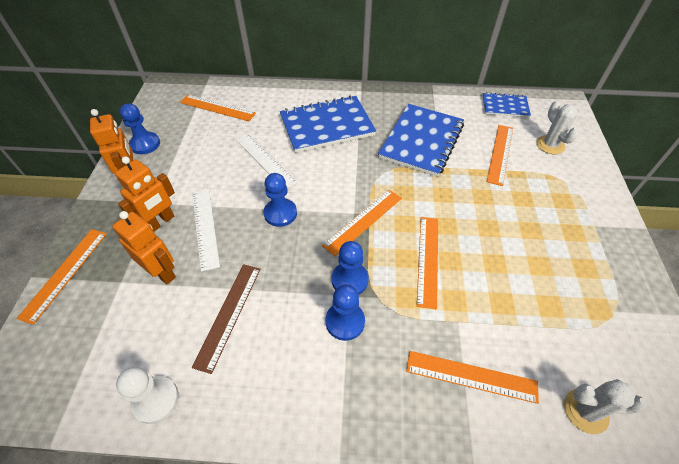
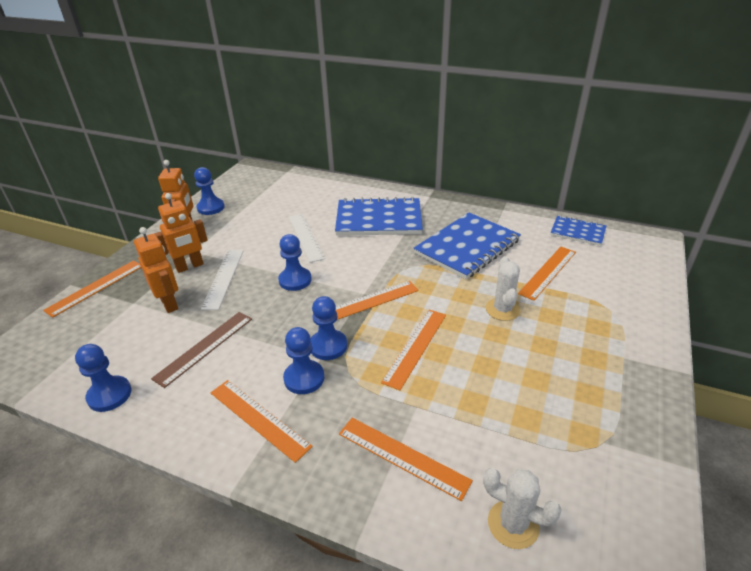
camera: 20 degrees right, 15 degrees down
(156, 400) = (109, 395): white pawn -> blue pawn
(217, 108) = (287, 190): orange ruler -> orange ruler (259, 418)
(550, 145) = (611, 274): white cactus -> white cactus (502, 309)

